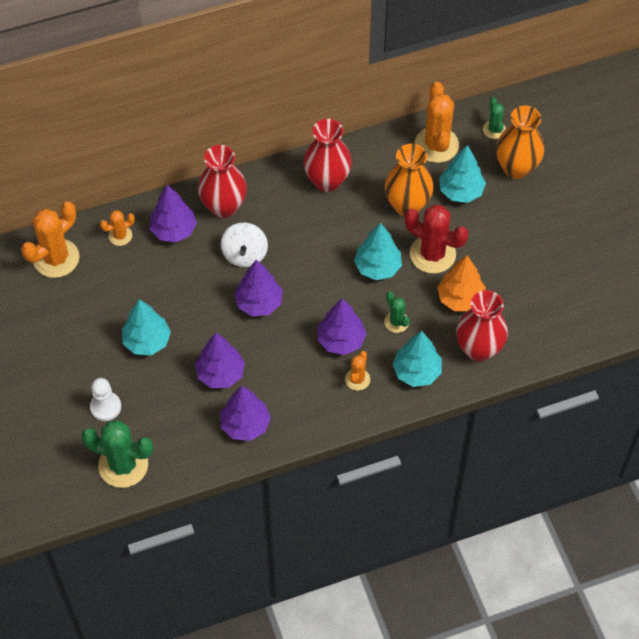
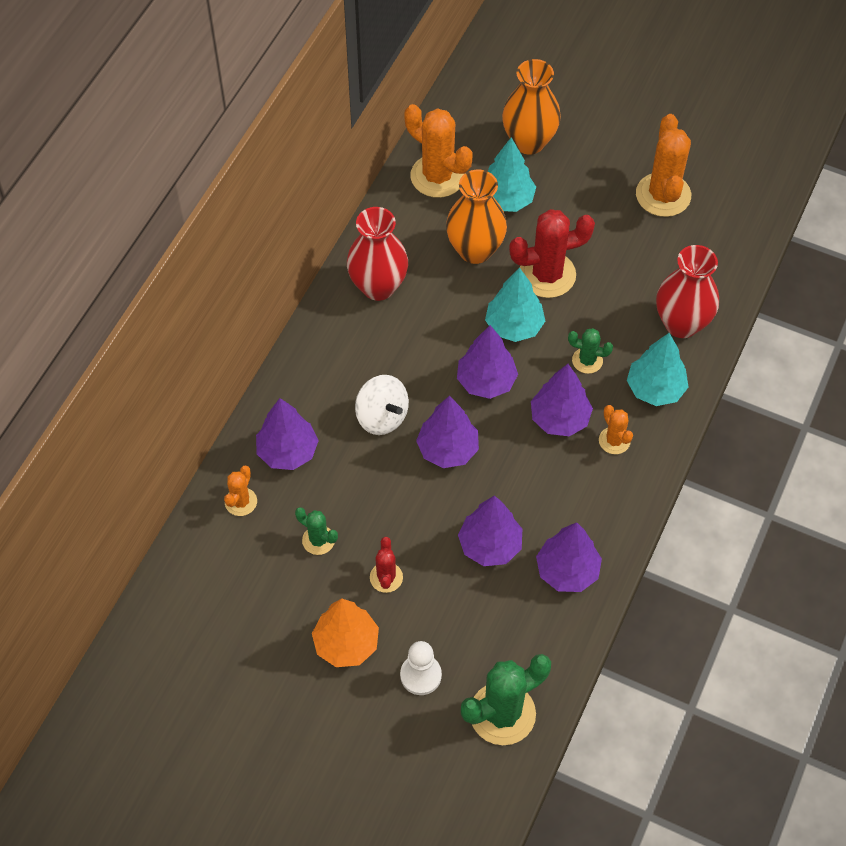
camera: 45 degrees left, 0 degrees up
(56, 258) = (201, 579): orange cactus -> orange cactus (663, 195)
(147, 341) = (386, 577): turquoise tree -> red cactus
(224, 206) = (310, 389): red vase -> none
(324, 284) = (486, 381): none -> purple tree
(460, 298) = (615, 293): orange tree -> orange tree (346, 644)
(494, 129) = (471, 123): green cactus -> green cactus (318, 540)

